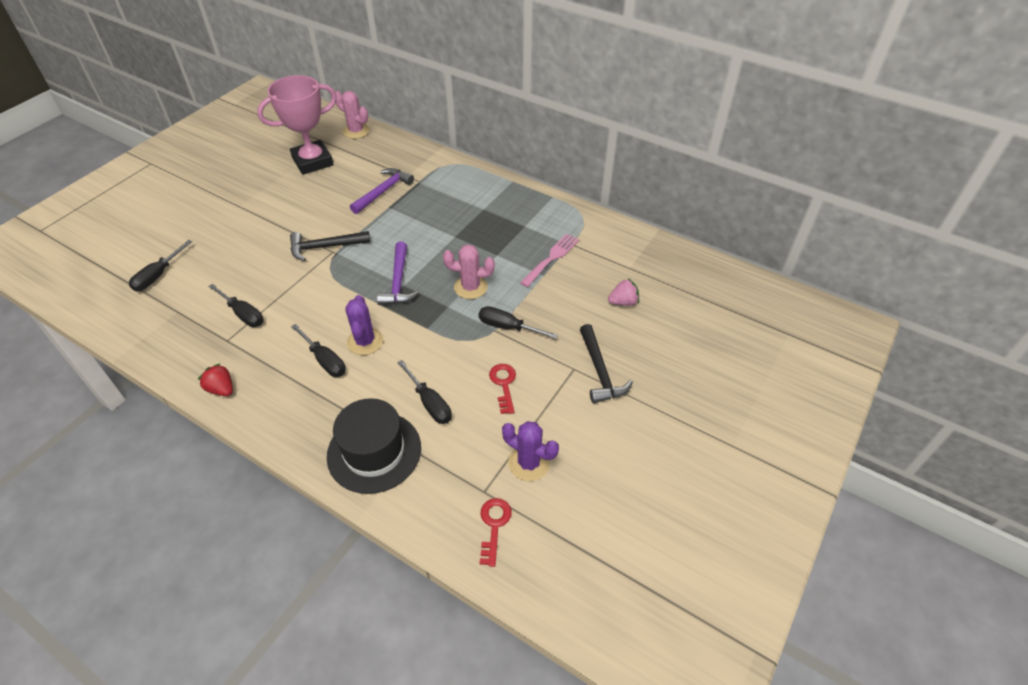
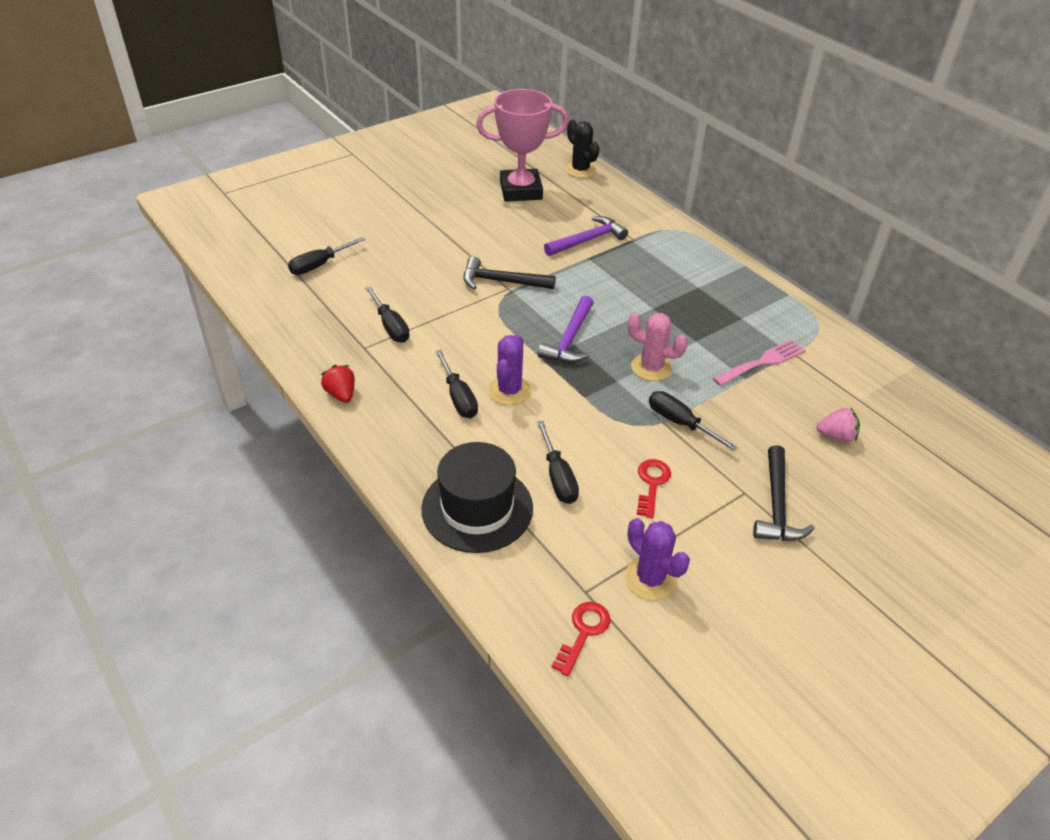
camera: 20 degrees right, 5 degrees down
(356, 131) = (580, 170): pink cactus -> black cactus

